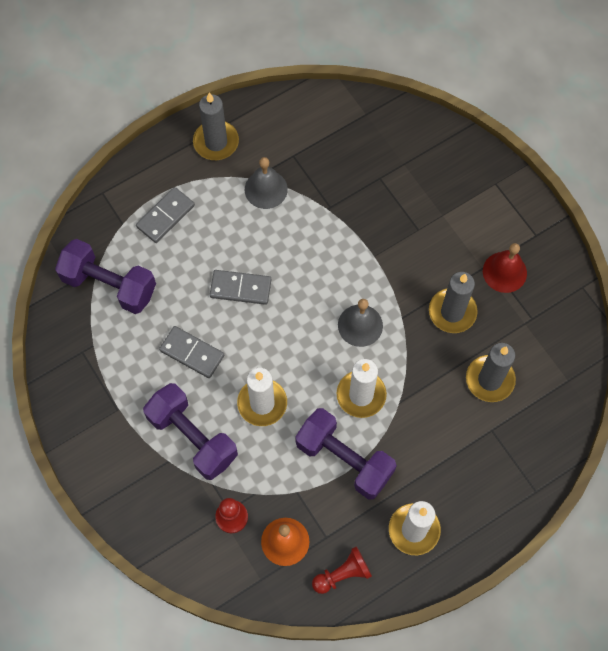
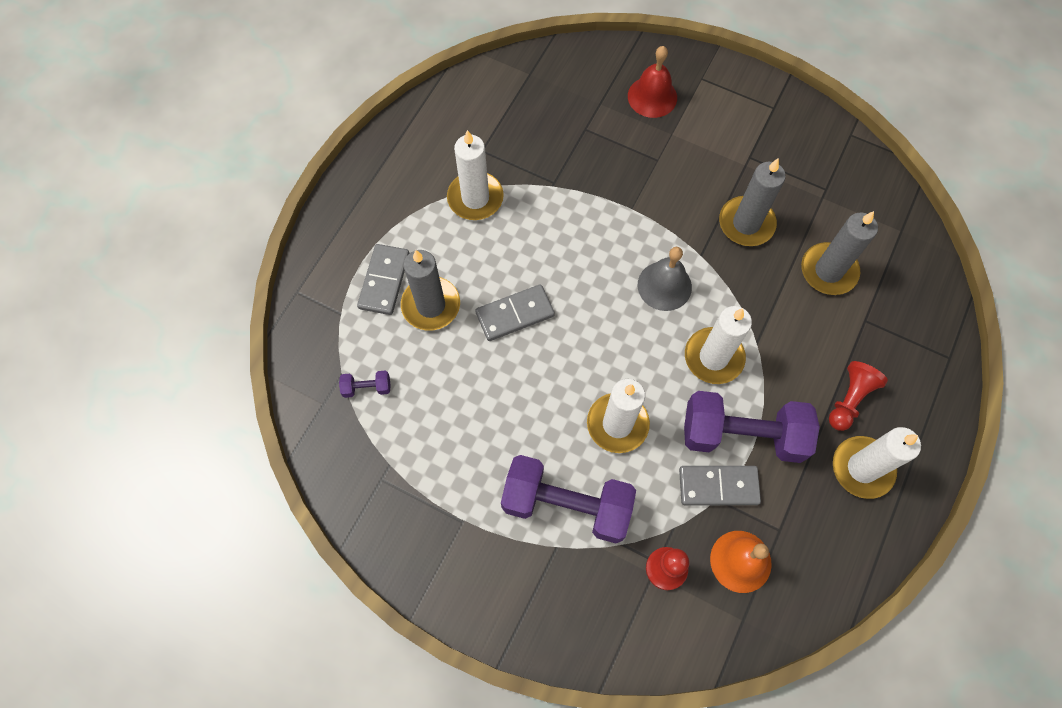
camera: 30 degrees left, 0 degrees up
(109, 285) = (367, 387): purple dumbbell -> purple dumbbell, size x0.41
(192, 353) = (506, 412): grey domino -> grey domino (718, 486)
(216, 142) = (391, 176): grey candle -> grey candle (431, 305)
(266, 189) = (475, 198): grey bell -> white candle
(342, 574) = (823, 560): red pawn -> red pawn (849, 399)
(504, 272) = (769, 158): red bell -> red bell (652, 96)

